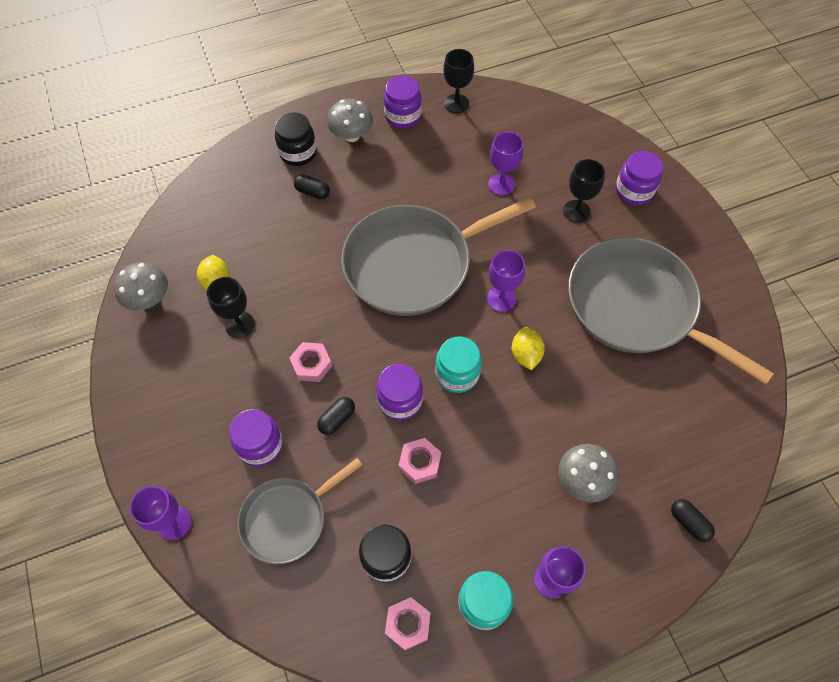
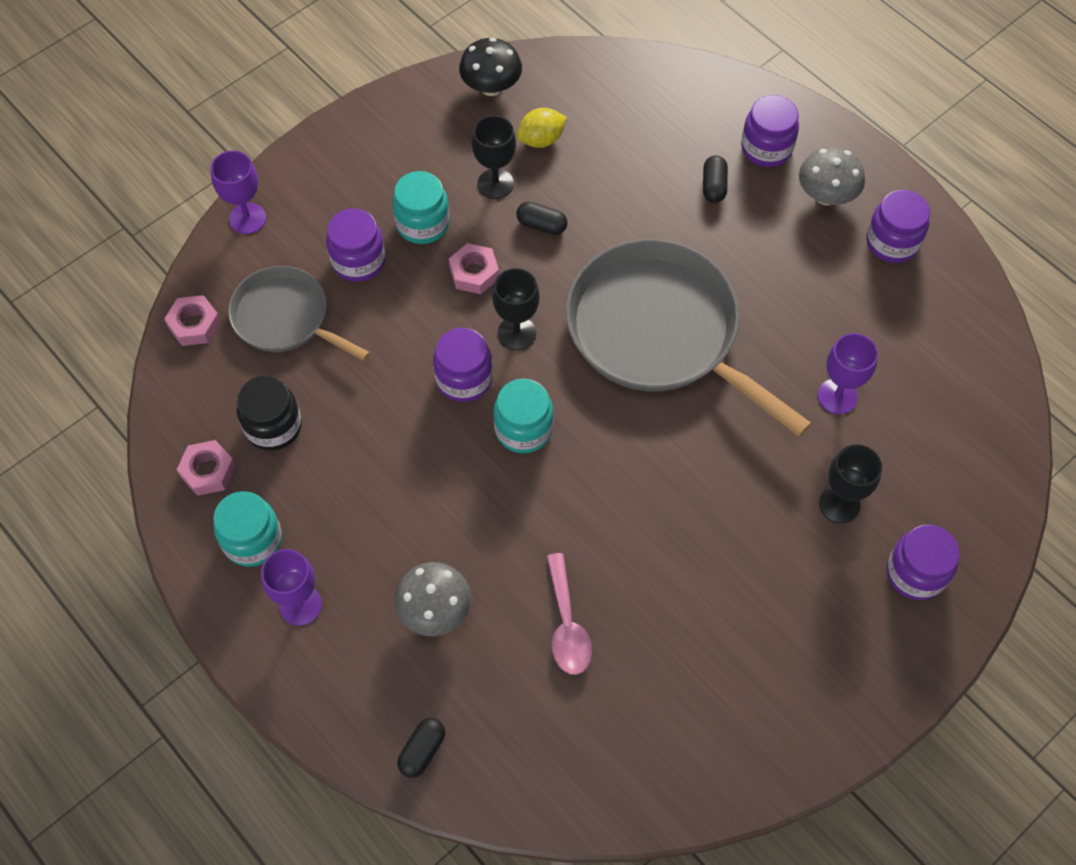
camera: 70 degrees right, 0 degrees up
(149, 299) = (491, 87): grey mushroom -> black mushroom
(249, 387) = (422, 224): none -> turquoise jar
(298, 153) = (766, 148): black jar -> purple jar
(337, 419) = (416, 323): black capsule -> black capsule (541, 225)
(420, 462) = (394, 425): pink nut -> pink nut (194, 325)
(456, 103) = (951, 299): black goblet -> black goblet (516, 333)
(501, 299) = (652, 448): purple goblet -> none
(525, 355) = (582, 499): yellow lemon -> none
(617, 395) = (567, 625): none -> pink spoon
(637, 307) = (714, 621): grey pan -> none

